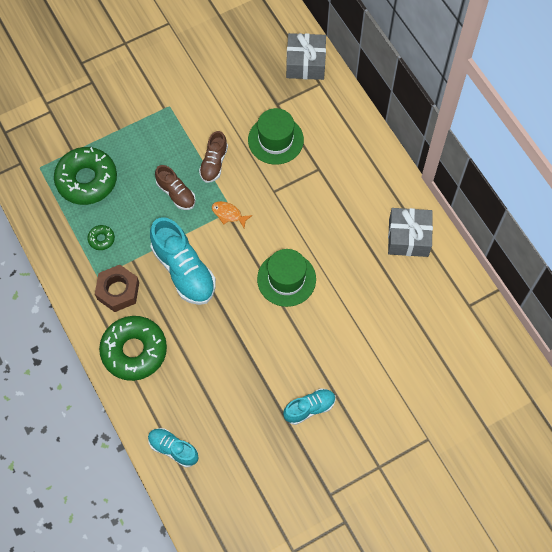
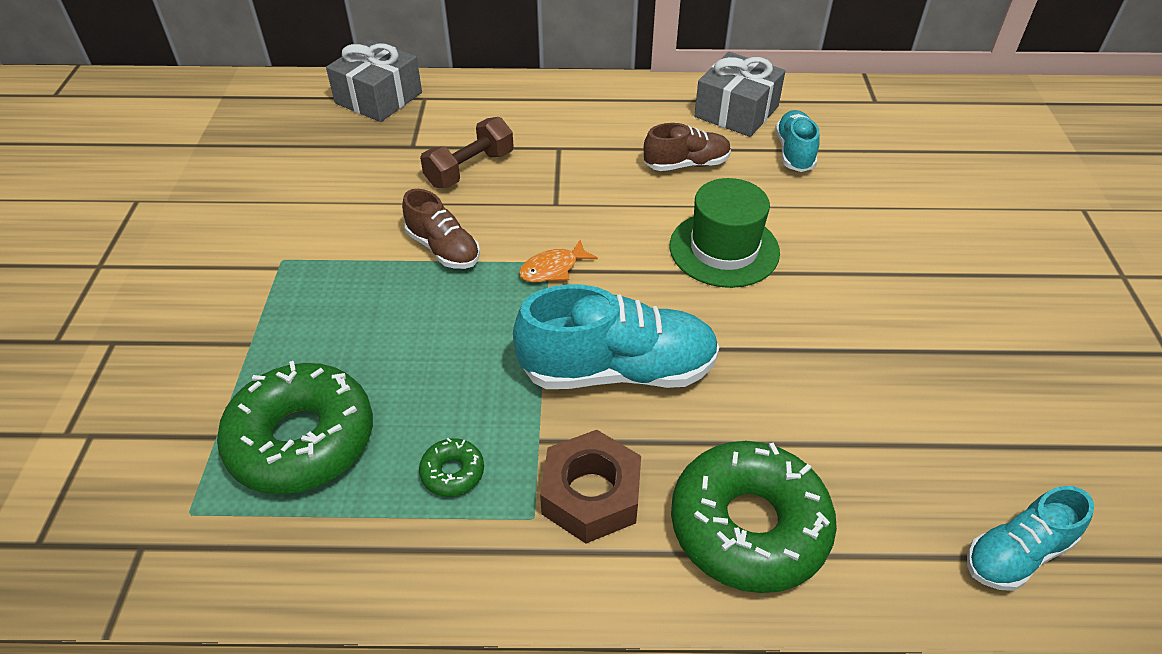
camera: 60 degrees left, 20 degrees down
(176, 193) = (455, 318): brown shoe -> brown shoe (686, 164)
(275, 140) = (470, 169): green hat -> brown dumbbell
(309, 408) = (986, 314): turquoise shoe -> turquoise shoe (794, 152)

